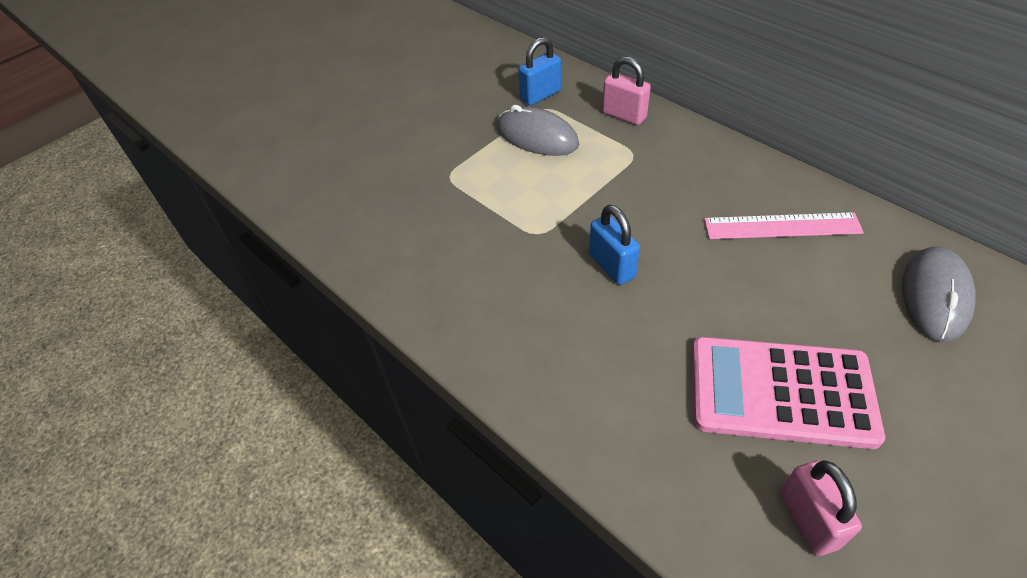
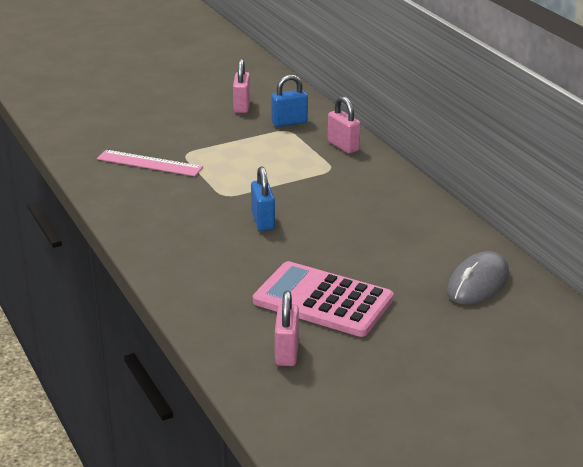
camera: 15 degrees right, 20 degrees down
(472, 85) = (242, 106): none -> pink padlock
(537, 136) = (267, 145): grey mouse -> none
(782, 226) = (403, 227): pink ruler -> pink ruler (149, 163)

